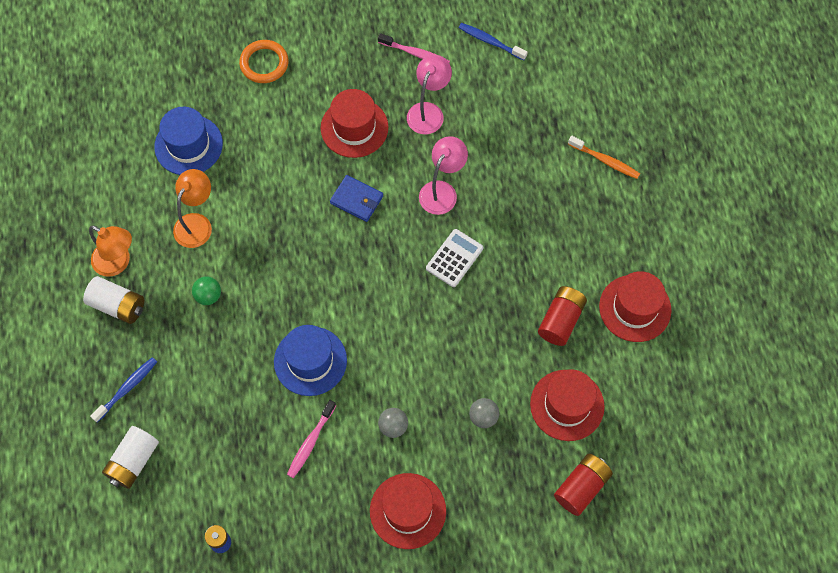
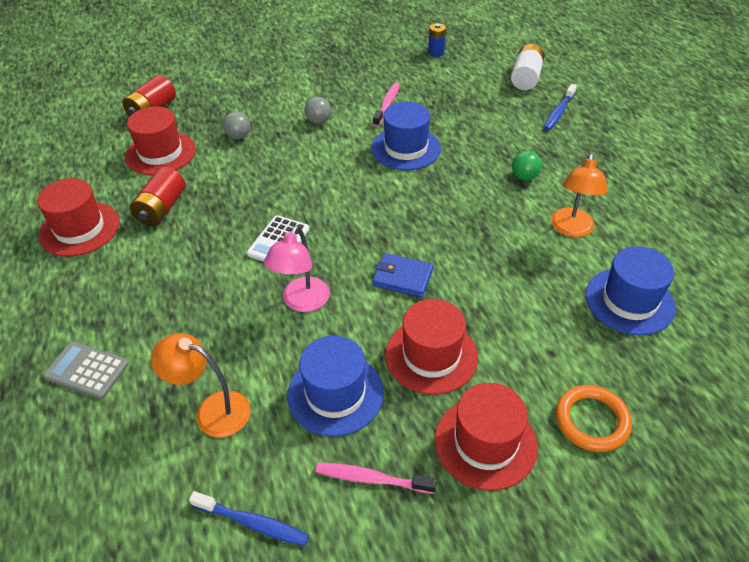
camera: 170 degrees right, 20 degrees down
(117, 305) = (606, 158): white battery -> none
(118, 263) = (629, 187): orange lamp -> orange lamp (212, 410)
(408, 511) = (297, 82): red hat -> red hat (485, 442)
(428, 111) = (335, 393): pink lamp -> blue hat
(605, 161) = (87, 370): orange toothbrush -> grey calculator

